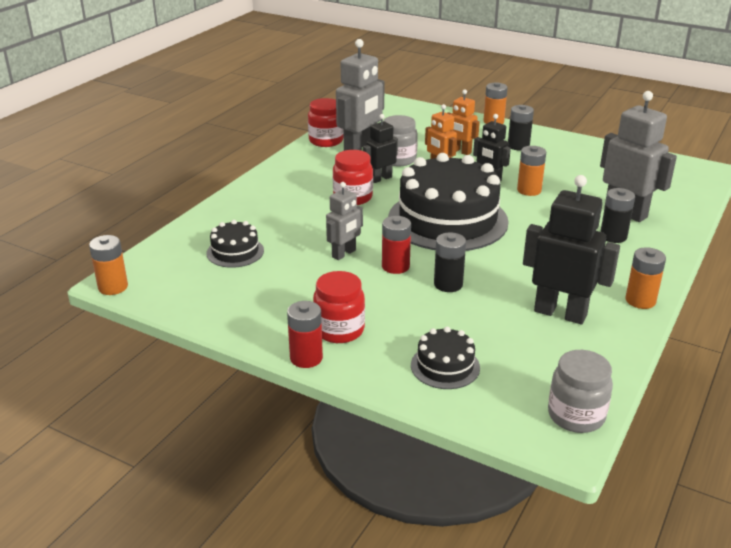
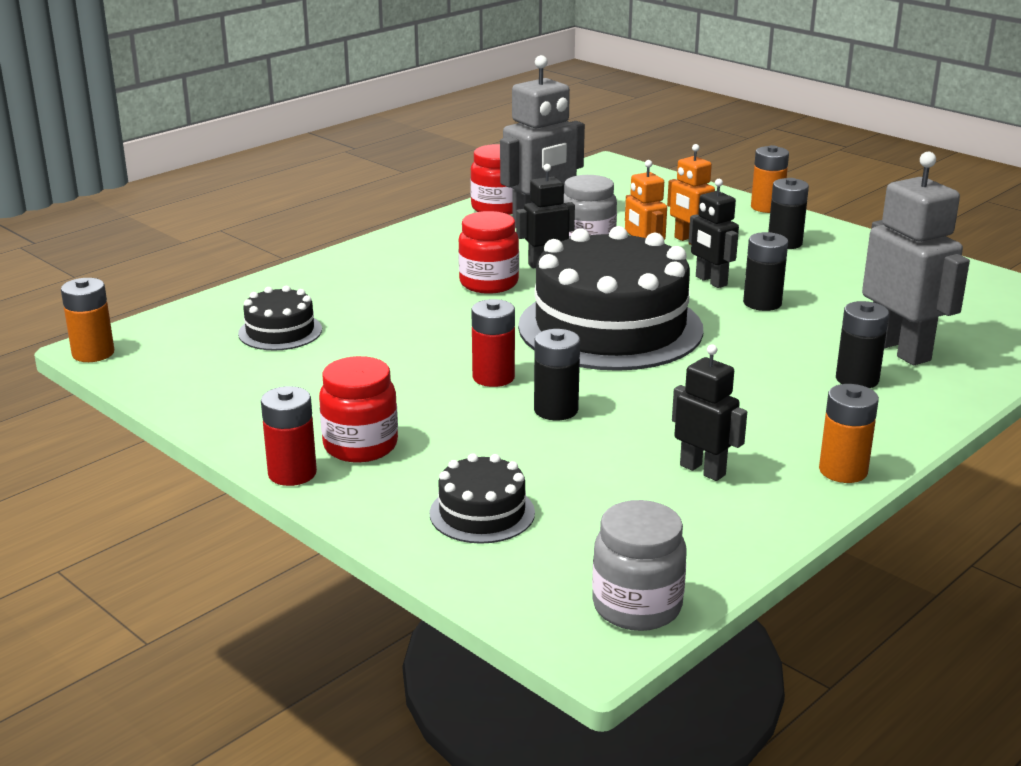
camera: 15 degrees right, 5 degrees down
(344, 254) = (430, 352): grey robot -> none
(529, 190) = (762, 303): orange battery -> black battery
(560, 313) = (703, 470): black robot -> black robot, size x0.58

